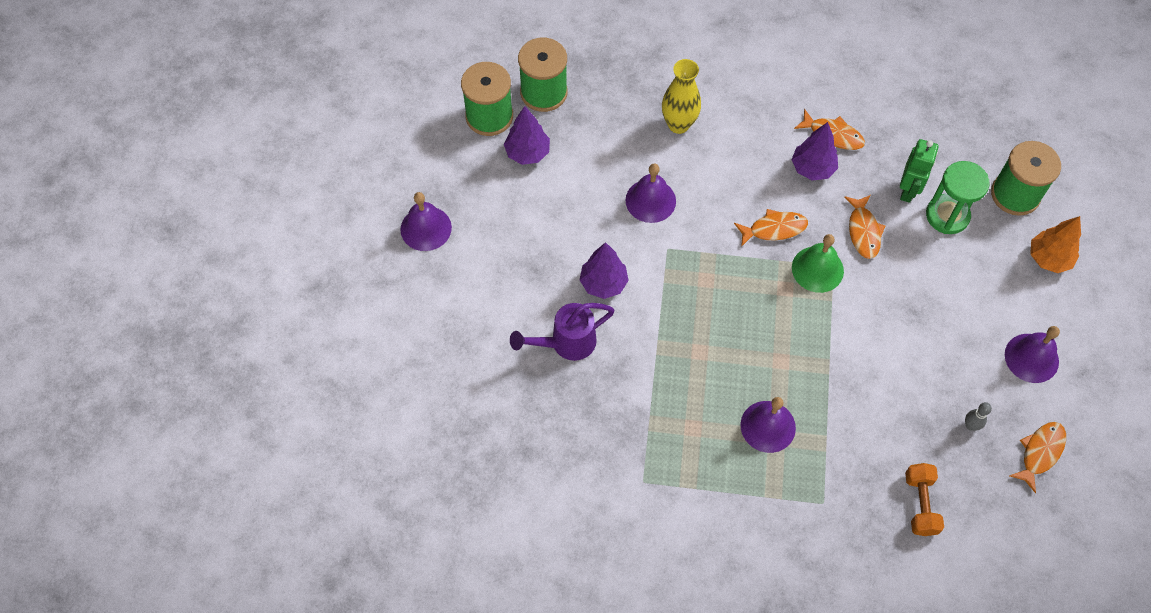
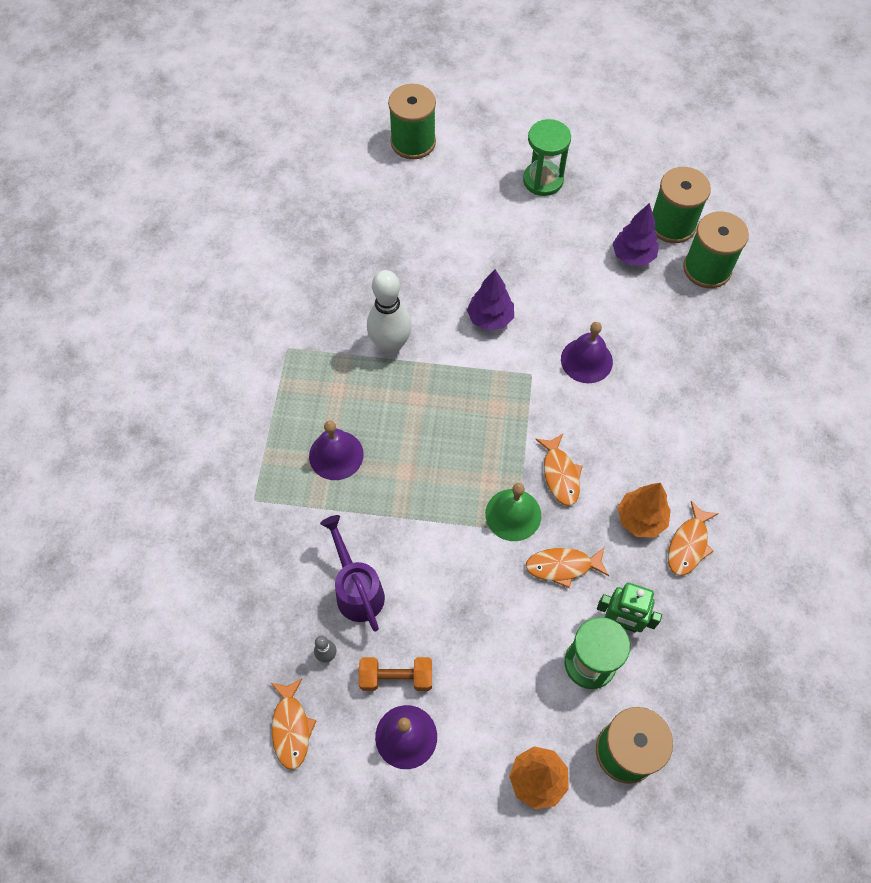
camera: 90 degrees right, 0 degrees up
(361, 358) = (413, 142): none -> green spool
(426, 228) = (543, 180): purple bell -> green hourglass
(566, 343) = (426, 288): purple watering can -> purple watering can (357, 589)
(637, 377) = (390, 345): none -> white bowling pin
(678, 124) = (683, 388): yellow vase -> none
(812, 168) = (640, 519): purple tree -> orange tree
(920, 504) = (245, 592): orange dumbbell -> orange dumbbell (396, 677)
(1040, 453) = (291, 727): orange fish -> orange fish turned 45 degrees clockwise

